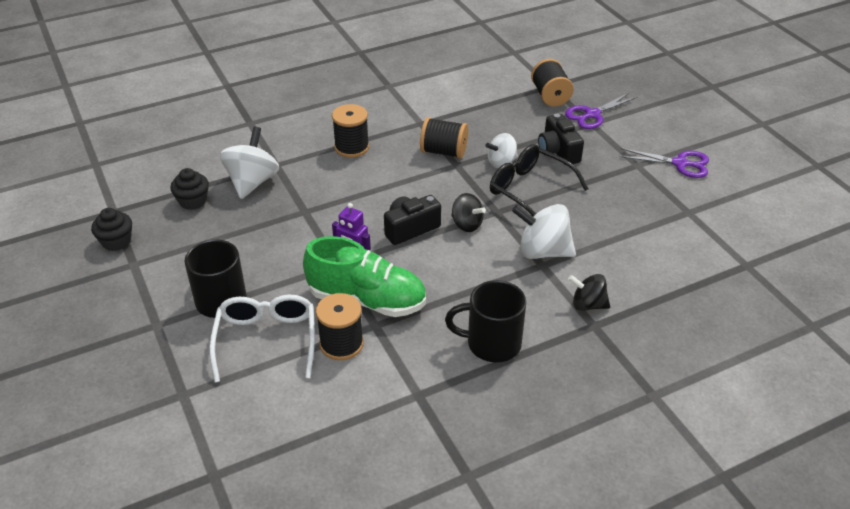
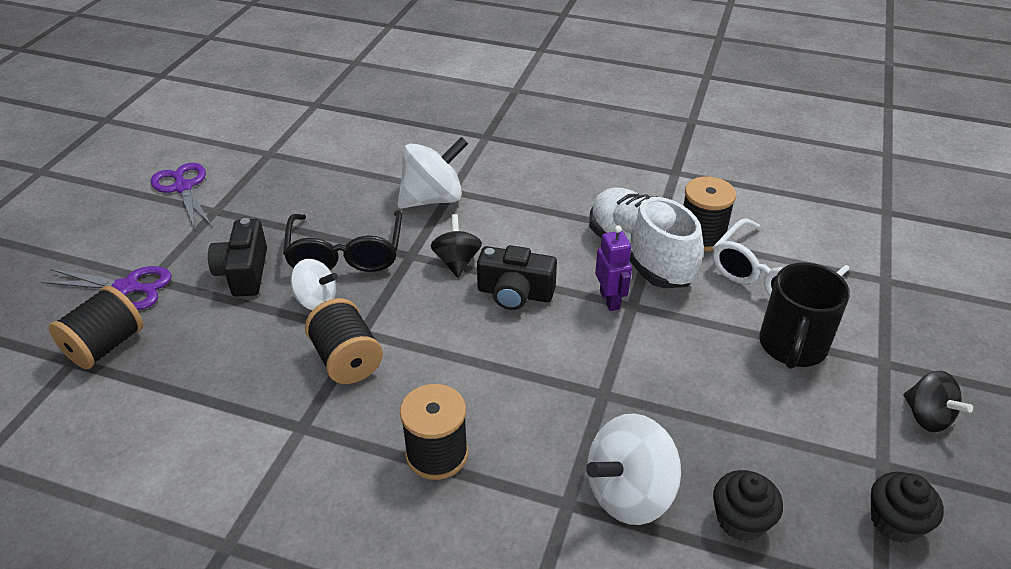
camera: 135 degrees left, 0 degrees up
(367, 300) = (639, 255): green shoe -> white shoe
(491, 343) = (577, 168): black mug -> none
(542, 251) = (433, 199): white spinning top -> white spinning top turned 90 degrees counterclockwise
(558, 151) = (244, 272): black camera -> black camera turned 150 degrees clockwise
(588, 305) = (467, 148): black spinning top -> black spinning top (927, 417)

